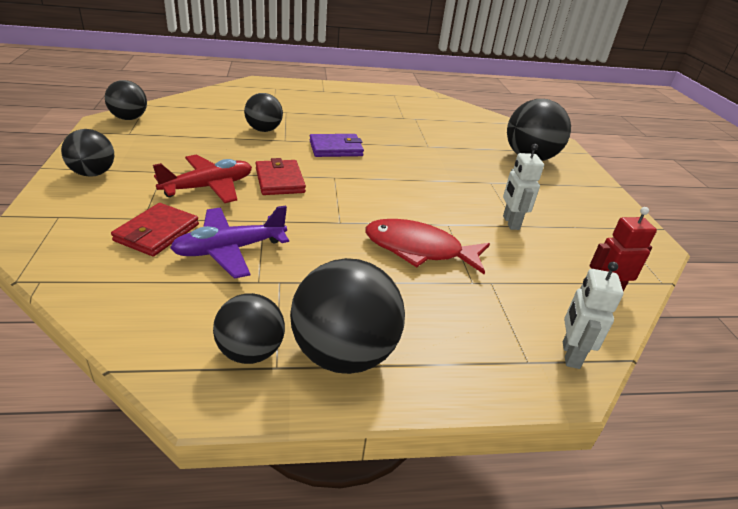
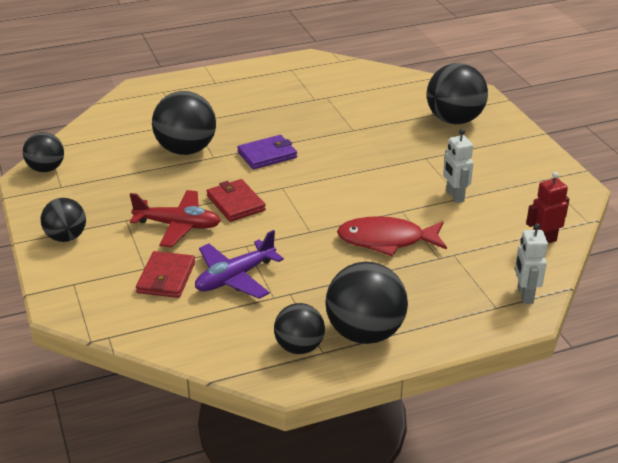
camera: 10 degrees left, 0 degrees up
(208, 187) = (178, 225): red plane -> red plane turned 60 degrees clockwise
(264, 130) = (186, 150): black ball -> black ball, size x1.62

